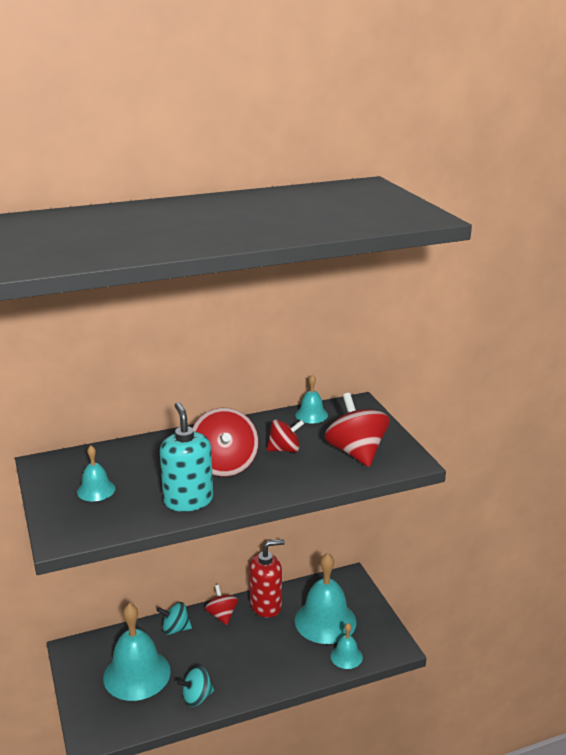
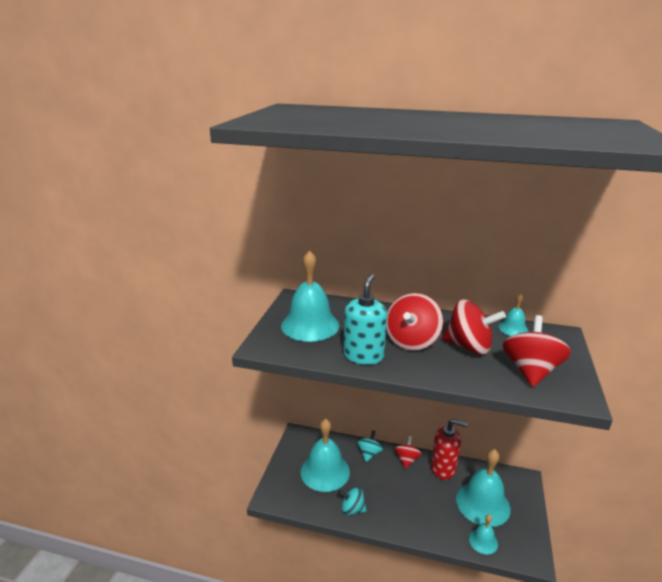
camera: 35 degrees right, 0 degrees up
(96, 490) = (310, 325): turquoise bell -> turquoise bell, size x2.02
(175, 629) = (369, 453): turquoise spinning top -> turquoise spinning top turned 75 degrees clockwise
(284, 449) = (469, 346): red spinning top -> red spinning top, size x1.67

